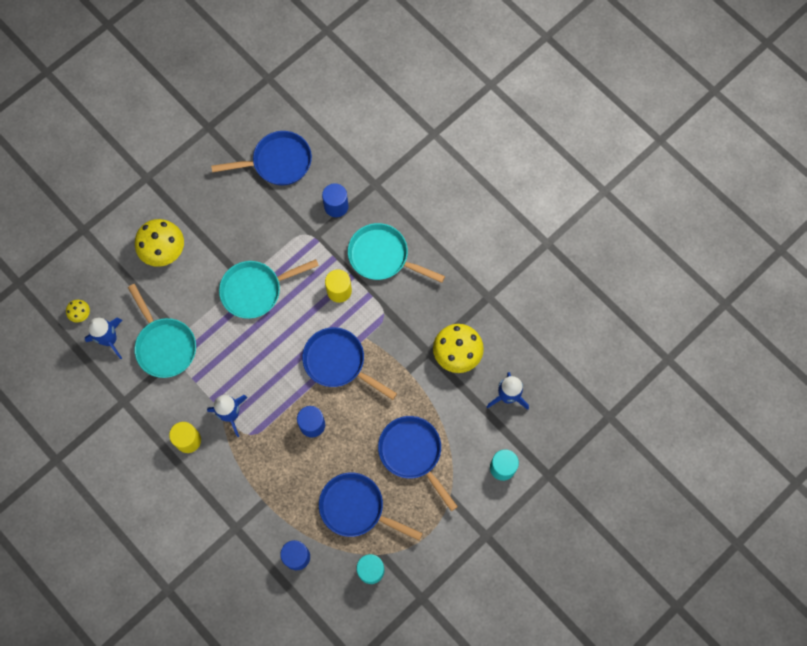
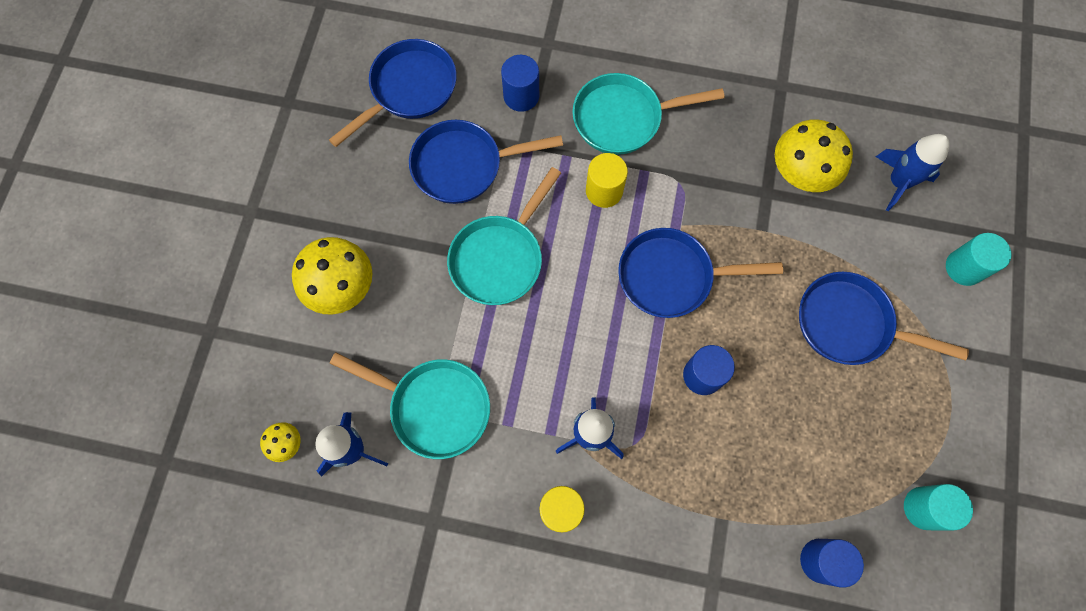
camera: 35 degrees left, 0 degrees up
(356, 508) = (840, 441): blue pan -> blue pan (463, 165)

